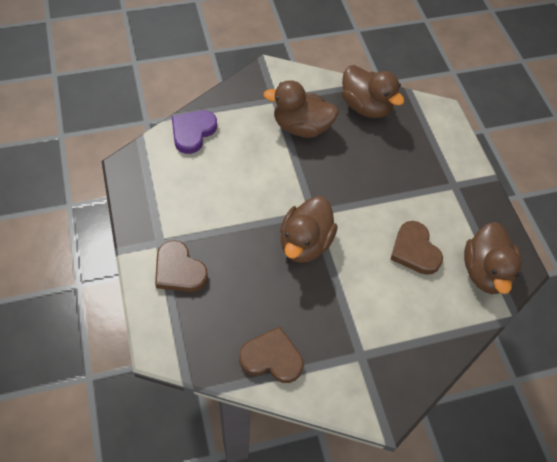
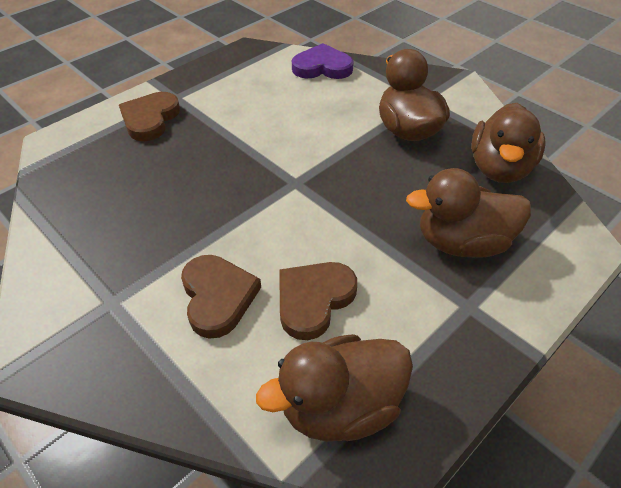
camera: 65 degrees right, 10 degrees down
(272, 358) = (73, 222): brown heart -> brown heart (218, 297)
(305, 243) = (246, 191): brown duck -> brown duck (462, 242)

